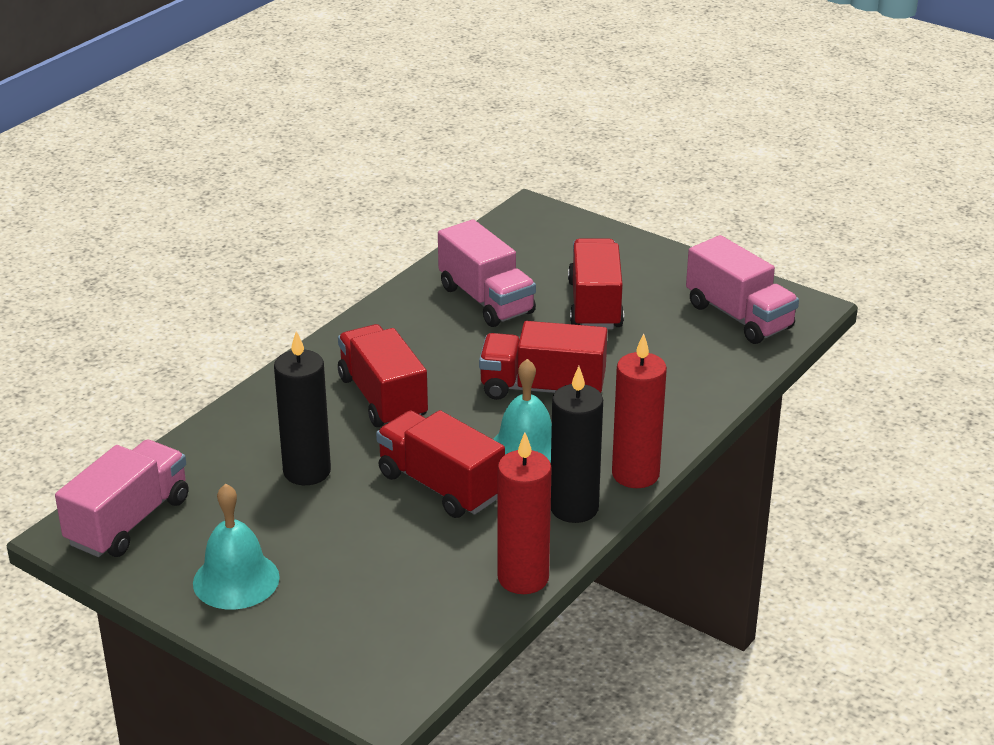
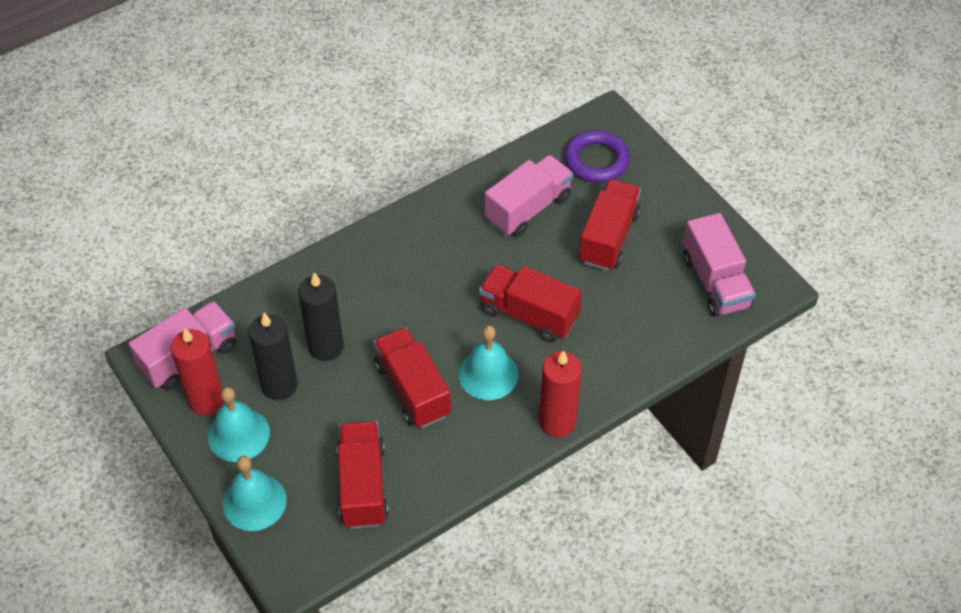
camera: 20 degrees right, 20 degrees up
(293, 641) = (254, 502): none -> turquoise bell
(383, 398) = (408, 290): red truck -> red truck (363, 485)
(486, 300) = (528, 208): pink truck -> pink truck turned 120 degrees counterclockwise
(523, 578) = (432, 496): red candle -> red candle (206, 400)
(541, 246) = (596, 160): none -> purple ring
(574, 508) = (497, 441): black candle -> black candle (279, 385)

